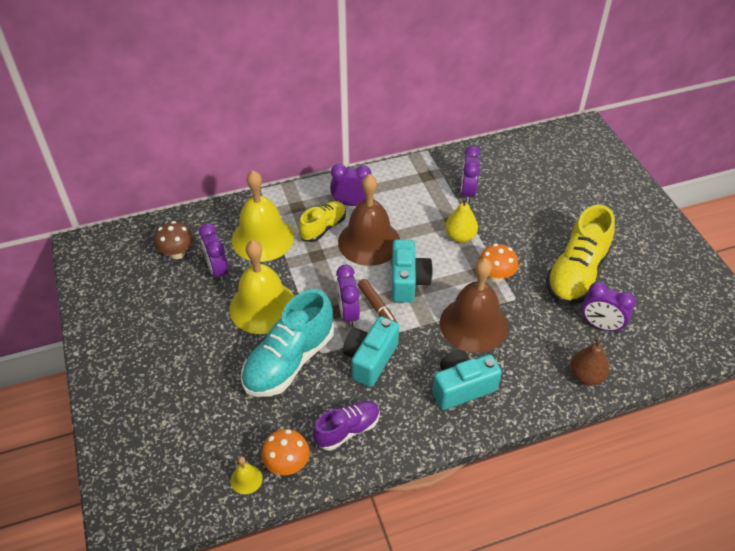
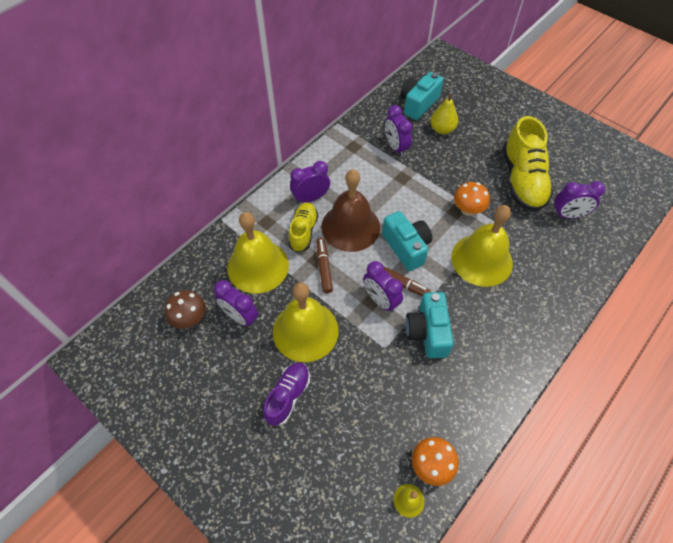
camera: 30 degrees left, 10 degrees up
(289, 361) = (364, 369): turquoise shoe -> none
(318, 264) = (324, 268): none -> brown marker
(347, 430) = (455, 405): purple shoe -> purple shoe (288, 396)
(460, 236) = (417, 188): yellow pear -> yellow pear (442, 129)
(462, 387) = (512, 318): turquoise camera -> turquoise camera (418, 104)
(473, 324) = (481, 260): brown bell -> yellow bell
(586, 376) = (588, 262): brown pear -> none

